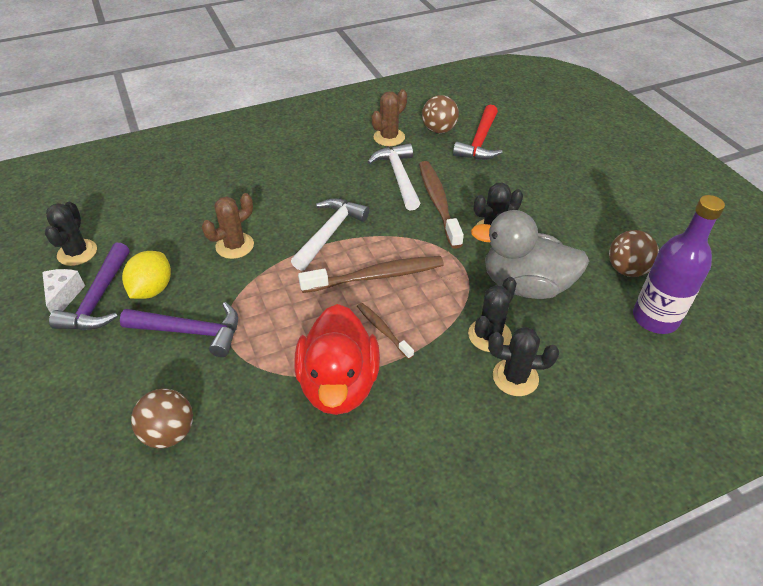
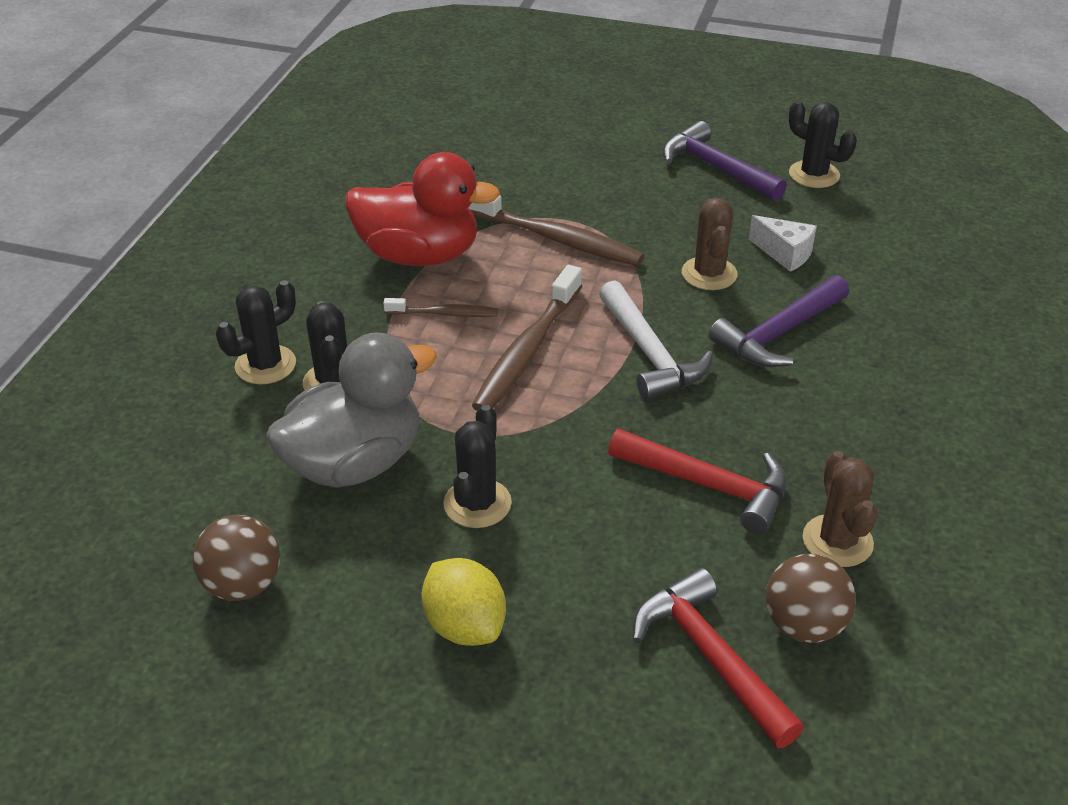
camera: 130 degrees right, 5 degrees down
(64, 296) = (744, 152): white cheese -> white cheese (785, 254)
(152, 289) = (694, 200): yellow lemon -> yellow lemon (465, 626)
(169, 433) = (493, 157): brown ball -> none
(190, 332) = (600, 202): purple hammer -> purple hammer (778, 333)
(339, 384) = (419, 255): red duck -> red duck turned 150 degrees clockwise
(399, 177) = (708, 485): white hammer -> red hammer
(438, 203) = (600, 488): brown toothbrush -> brown toothbrush (556, 239)
(655, 318) = (155, 538): purple bottle -> none

